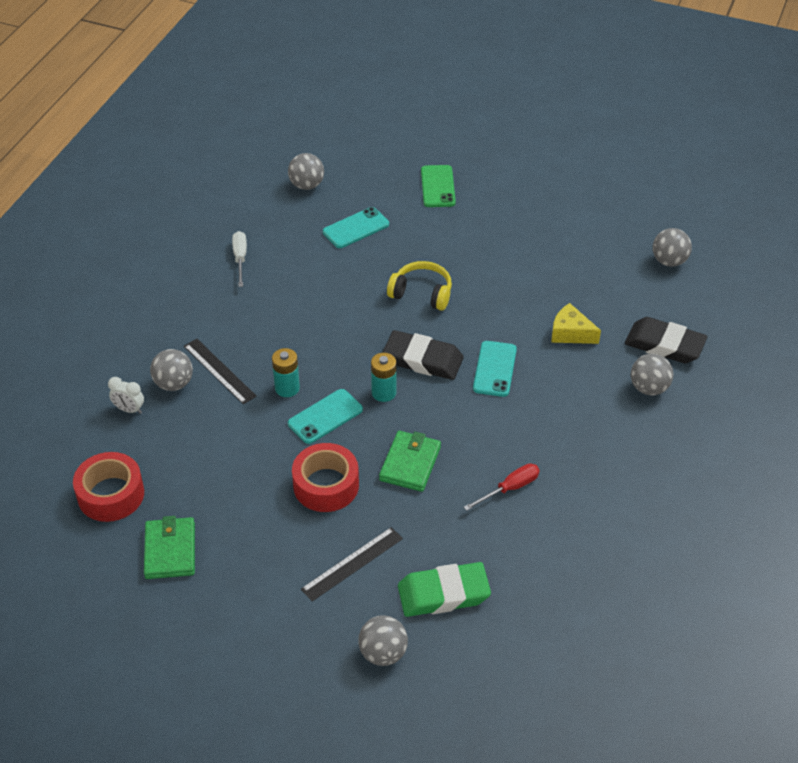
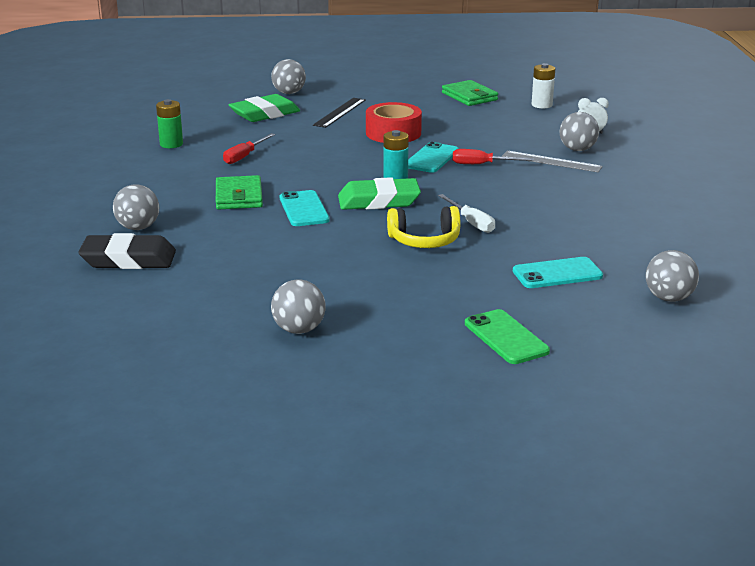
camera: 155 degrees right, 20 degrees down
(111, 494) = (542, 105): red tape -> white battery
(219, 371) = (551, 161): black ruler -> grey ruler
(240, 258) = (642, 224): white screwdriver -> white screwdriver (471, 223)
(287, 388) = (482, 164): turquoise battery -> red screwdriver
(356, 228) = (557, 274): turquoise phone -> turquoise phone turned 45 degrees clockwise
(410, 463) = (337, 152): green wallet -> green wallet (239, 197)
(423, 360) = (379, 201): black eraser -> green eraser
(570, 333) = (239, 246): yellow cheese -> none
(580, 548) = (171, 144): none -> green battery
(669, 261) = (141, 332): grey ball -> grey ball (299, 330)

